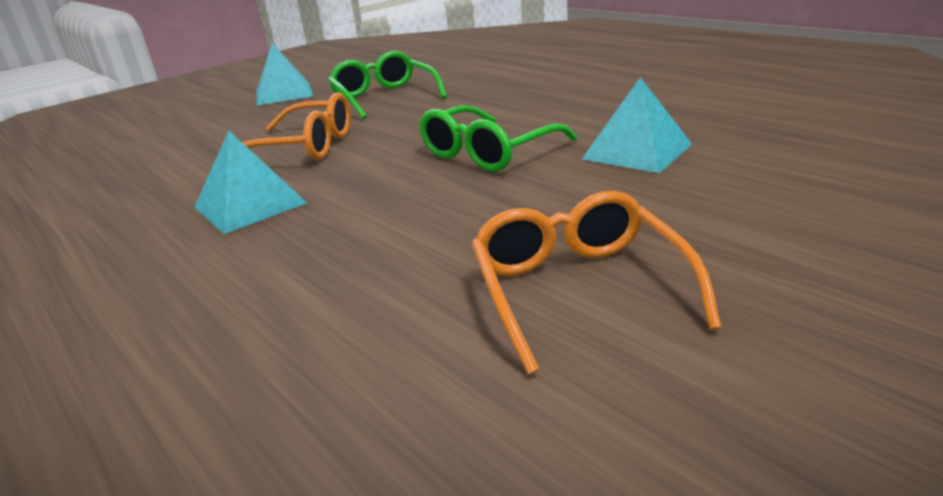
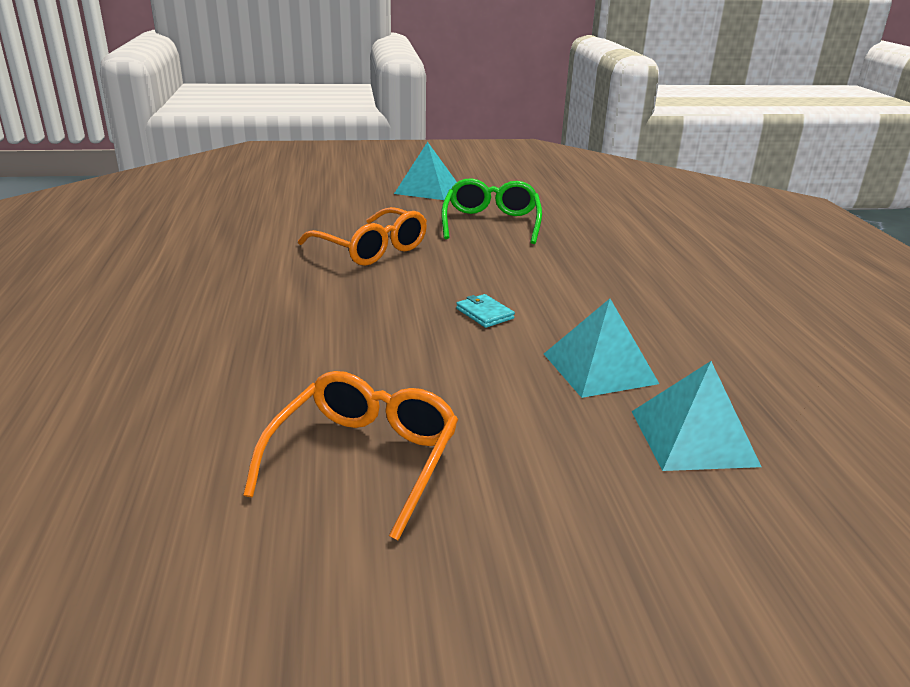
camera: 30 degrees right, 0 degrees up
(250, 205) = (275, 285): turquoise pyramid -> turquoise pyramid (693, 437)
(488, 153) = (484, 313): green glasses -> turquoise wallet

